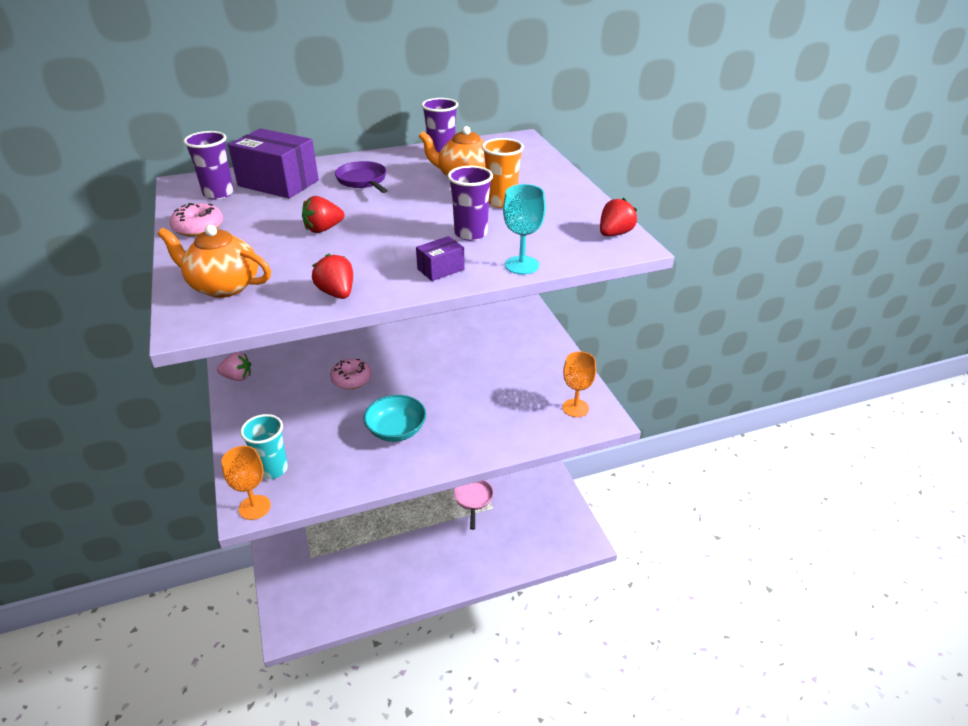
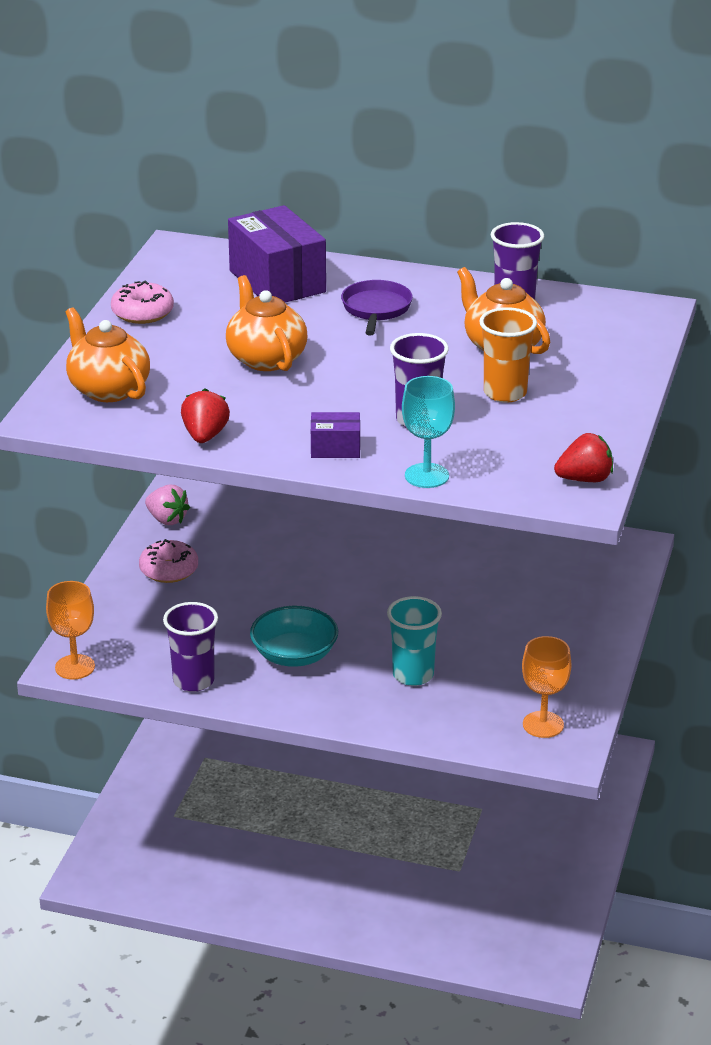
camera: 35 degrees right, 5 degrees down
(218, 194) = (200, 275): purple cup -> purple cup (193, 681)
(272, 469) = (123, 637): turquoise cup -> turquoise cup (413, 675)
(323, 229) = (266, 358): red strawberry -> orange teapot
(351, 379) = (296, 575): pink donut -> pink donut (169, 570)
(473, 499) = (441, 847): pink pan -> none

